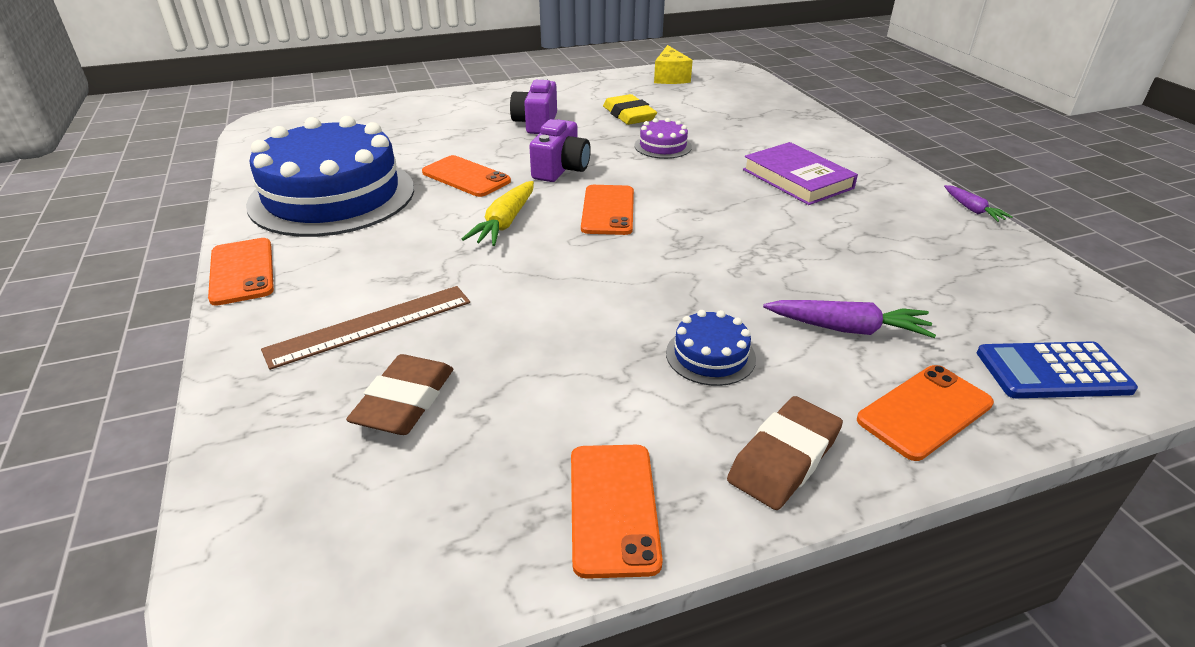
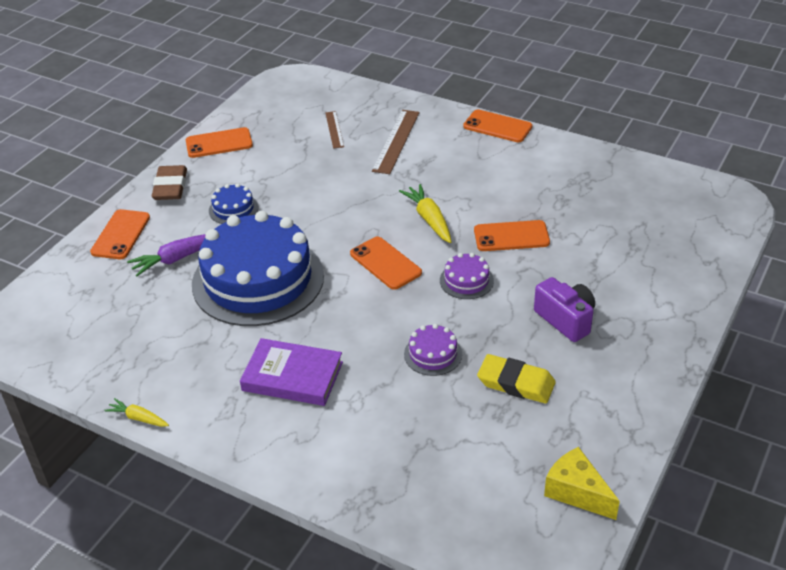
camera: 140 degrees right, 5 degrees up
(332, 196) = (553, 179): blue cake -> blue cake (258, 280)
(404, 401) = (334, 129): brown eraser -> brown ruler
(561, 169) = (466, 280): purple camera -> purple cake
(613, 508) = (219, 143): orange phone -> orange phone turned 60 degrees counterclockwise
(972, 209) = (138, 418): purple carrot -> yellow carrot
(1052, 371) = (63, 289): blue calculator -> none

